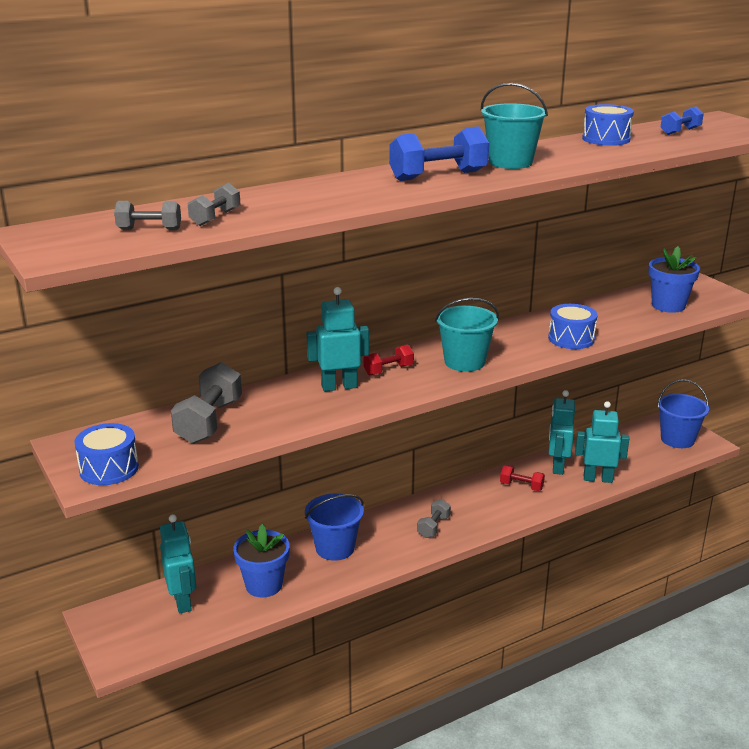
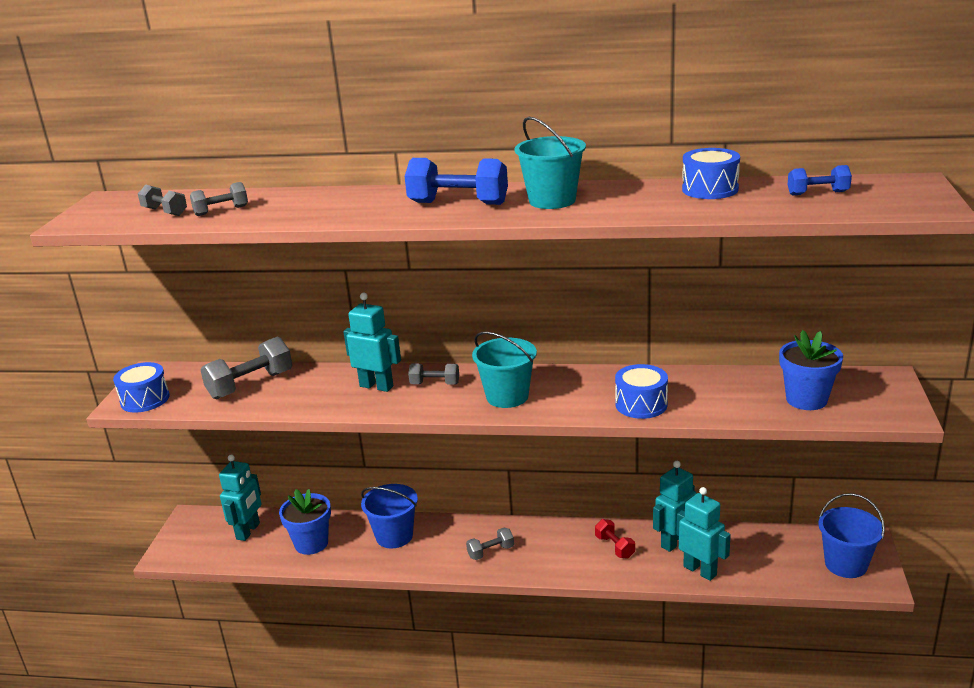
camera: 40 degrees right, 0 degrees up
(388, 370) = (435, 384): red dumbbell -> grey dumbbell

